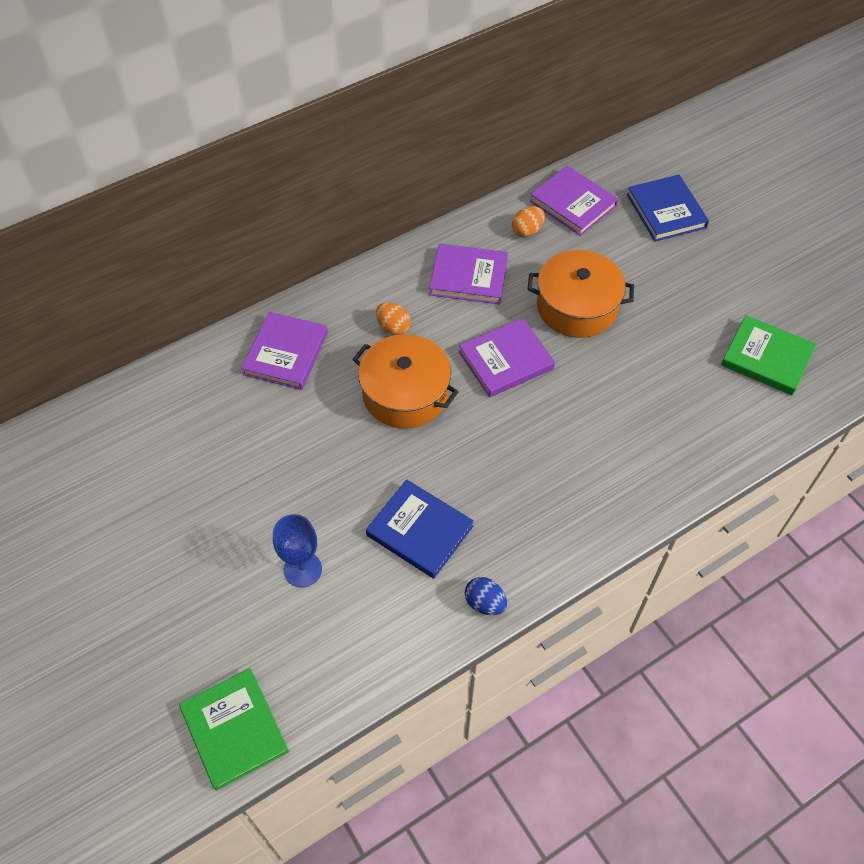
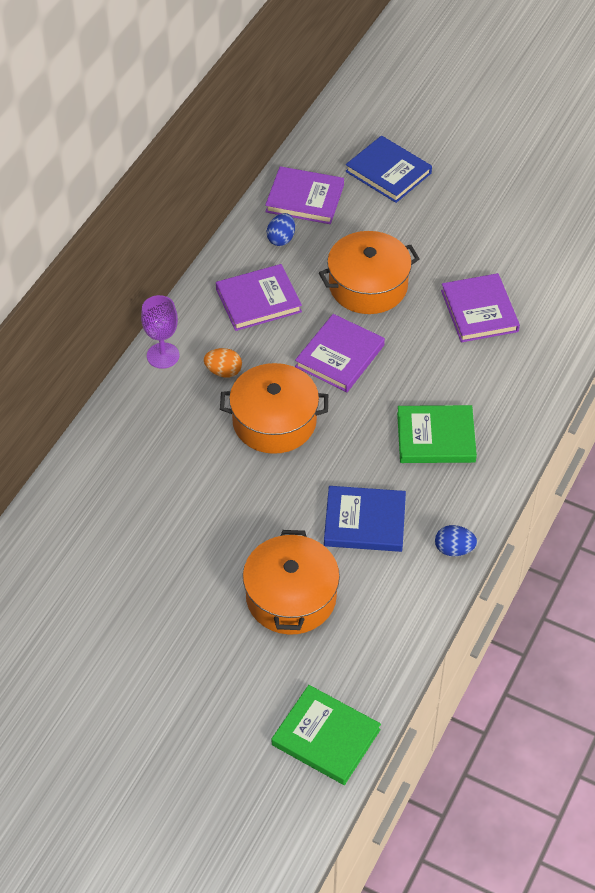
camera: 30 degrees left, 5 degrees down
(285, 353) = (144, 436): purple book -> purple book (479, 311)
(302, 569) = (291, 597): blue goblet -> orange pot
(352, 289) = (163, 355): none -> purple goblet
(527, 230) = (281, 239): orange egg -> blue egg
(766, 358) = (546, 261): green book -> green book (436, 437)

